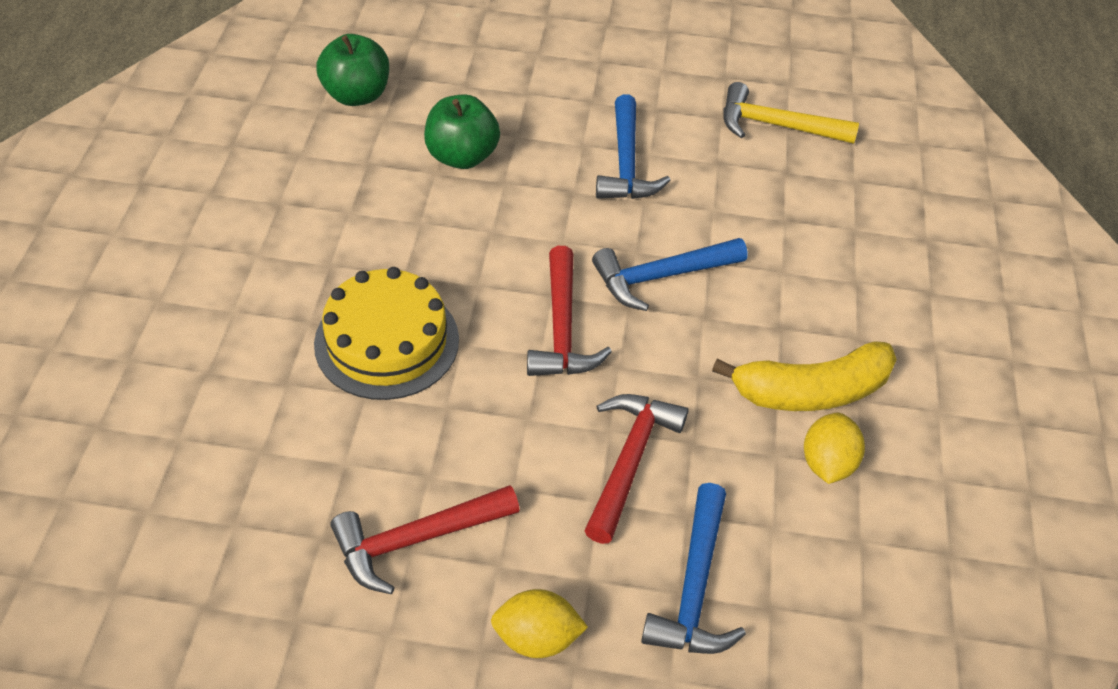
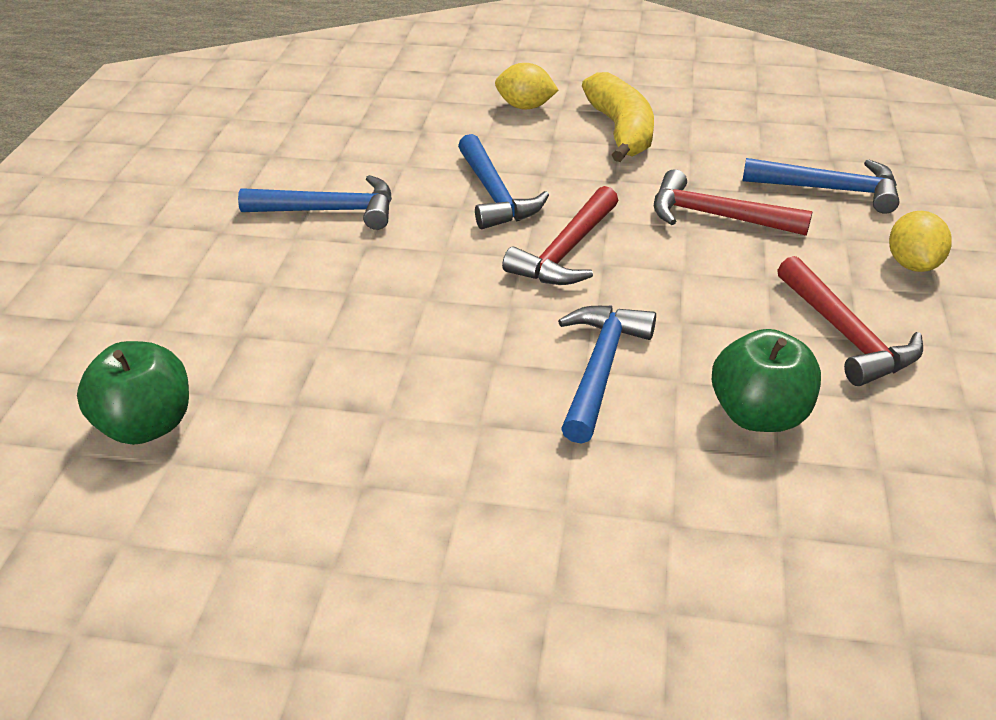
camera: 85 degrees left, 10 degrees down
(387, 341) = (600, 369): yellow cake -> blue hammer
(462, 156) = (297, 324): green apple -> green apple (759, 414)
(562, 328) = (567, 251): red hammer -> red hammer turned 120 degrees clockwise
(777, 126) = (291, 127): yellow hammer -> none
(827, 463) = (692, 129): yellow lemon -> yellow lemon (525, 107)

